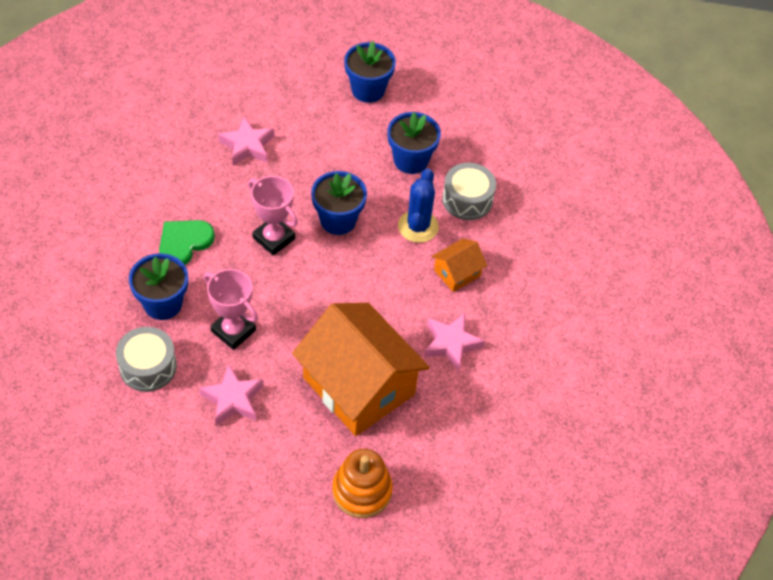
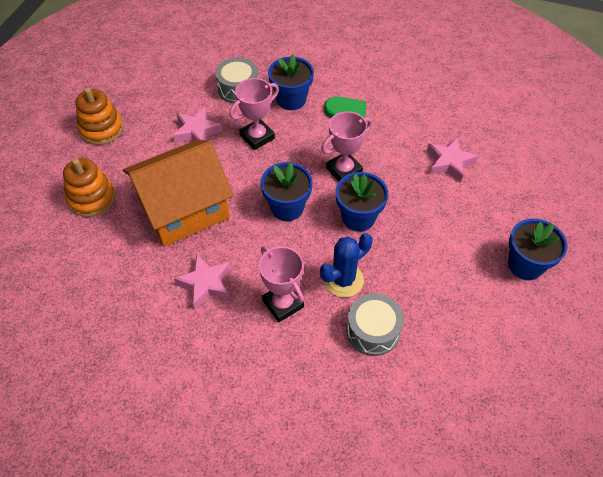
camera: 105 degrees right, 0 degrees up
(243, 516) = (101, 129): none -> orange stacking toy
(411, 160) = (428, 288): blue flower pot -> blue flower pot (287, 207)
(418, 226) = (343, 280): blue cactus -> blue cactus turned 60 degrees counterclockwise
(457, 273) = (283, 304): orange house -> pink trophy

